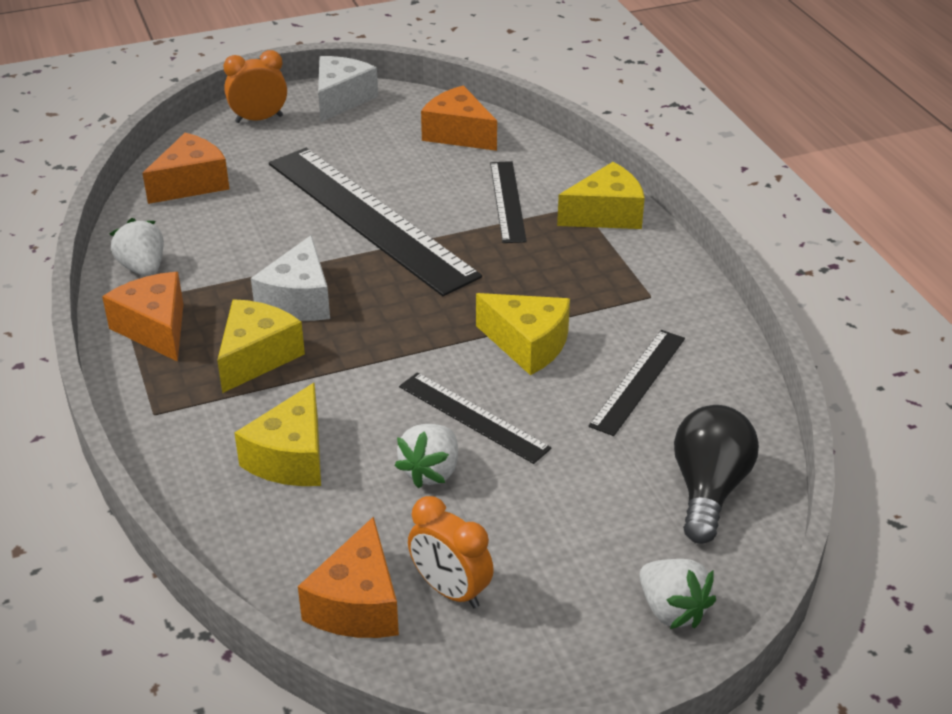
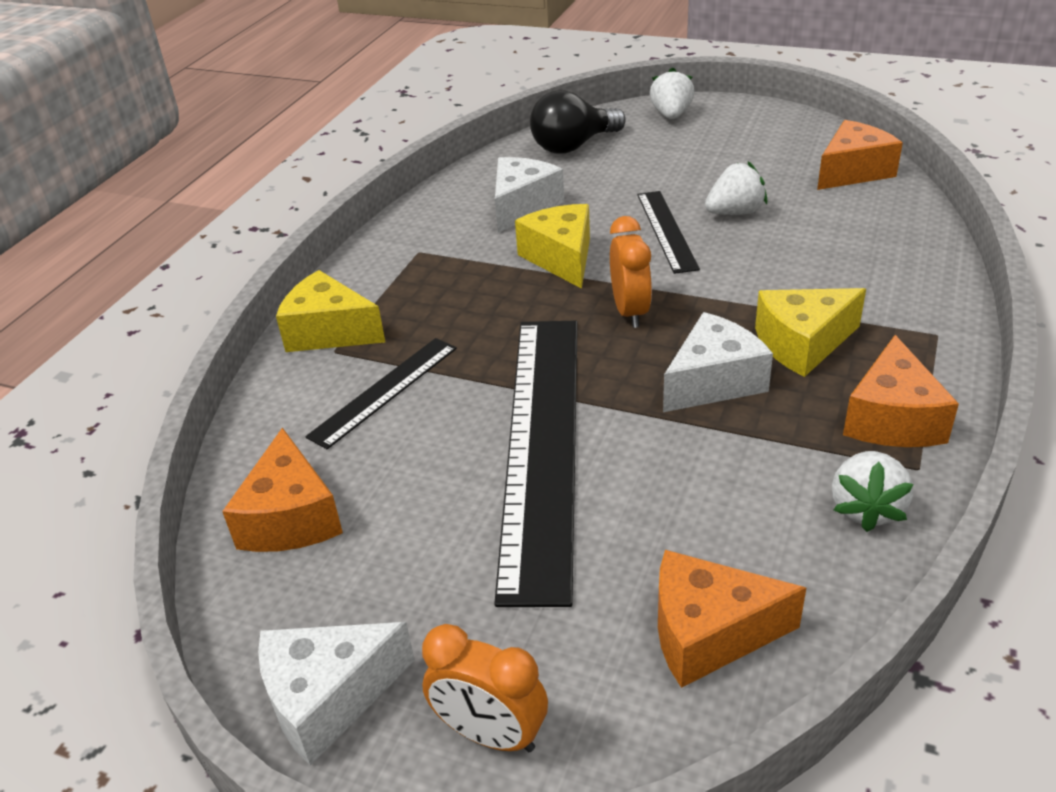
camera: 135 degrees left, 0 degrees up
(291, 457) = (834, 257): yellow cheese -> none
(450, 590) = (787, 159): orange clock -> orange clock (630, 312)
(638, 381) = (522, 206): black ruler -> white cheese

